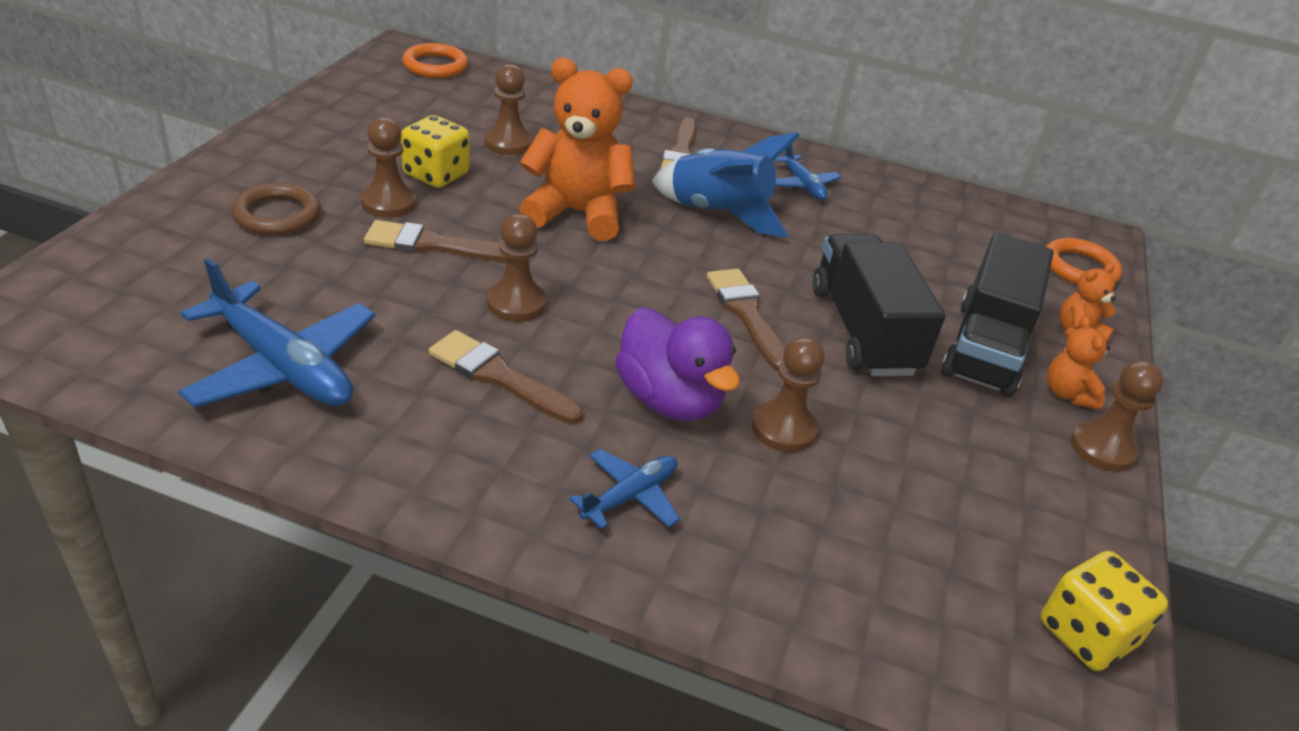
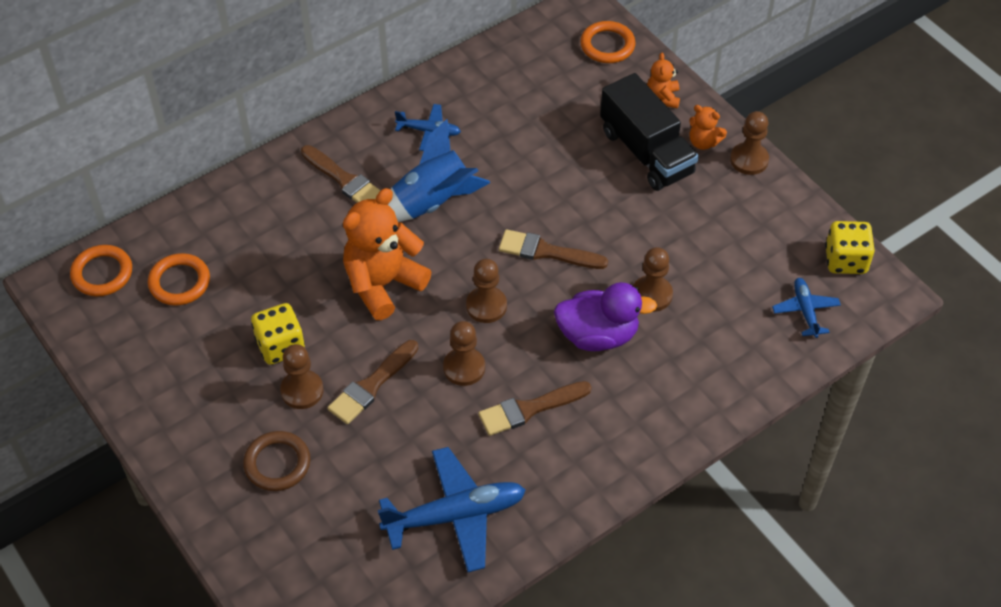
camera: 50 degrees left, 15 degrees up
(462, 102) = (179, 282): none -> orange ring
(508, 143) = (262, 281): brown pawn -> brown pawn (486, 306)
(630, 496) = (659, 393): blue plane -> blue plane (805, 310)
(862, 330) = (596, 202): black truck -> none

